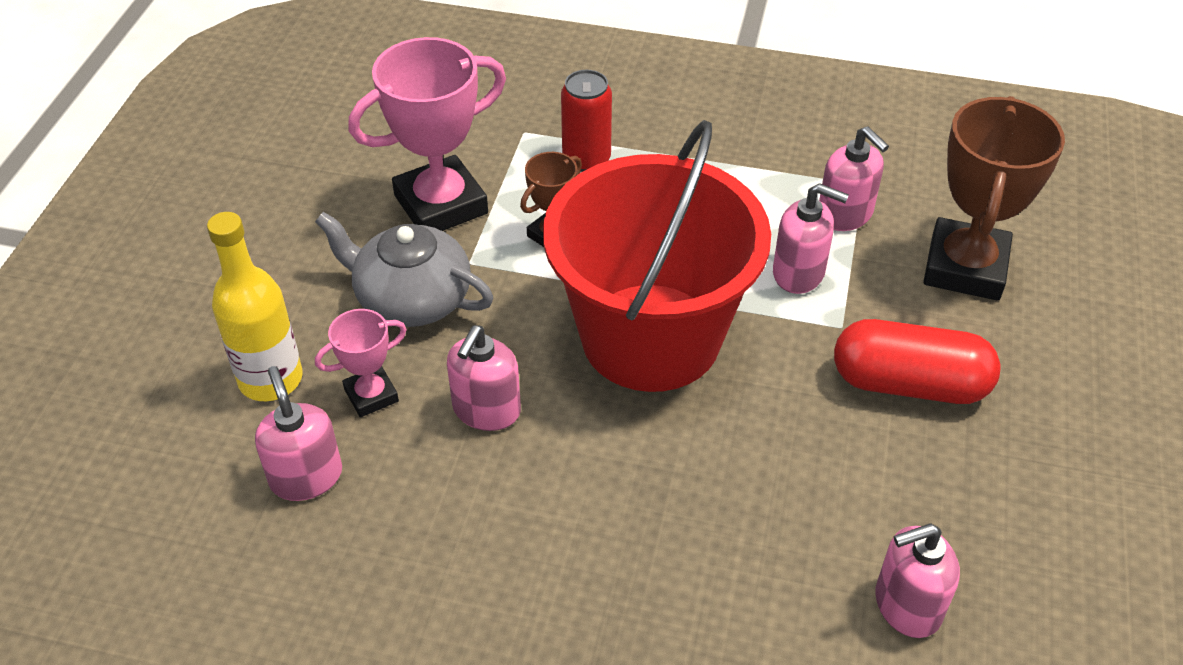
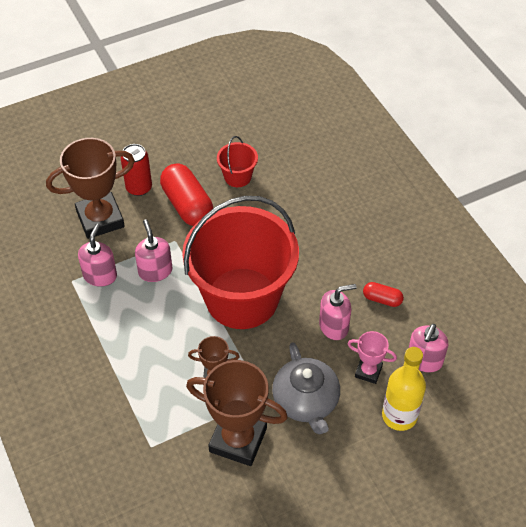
camera: 130 degrees left, 5 degrees up
(441, 204) = (238, 440): pink trophy -> brown trophy
(464, 508) = (382, 299): none -> red capsule
(586, 159) = (148, 402): red can -> red can (139, 188)
(907, 605) = (289, 160): pink soap dispenser -> none
(924, 493) = (237, 177): none -> red bucket

